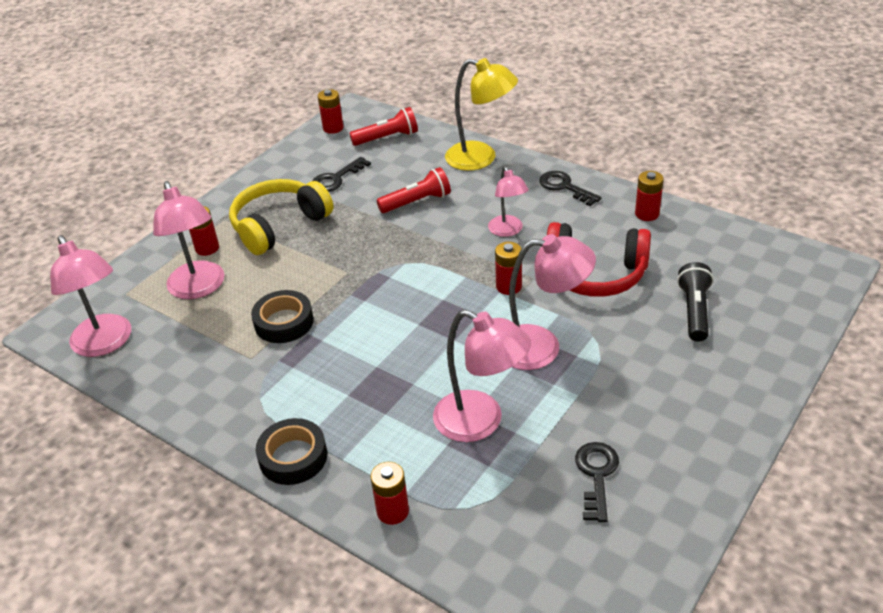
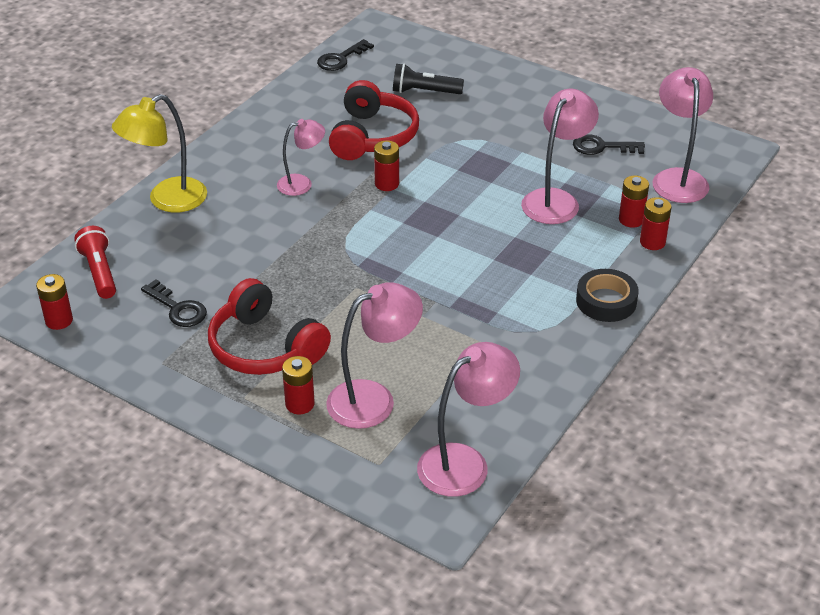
camera: 95 degrees left, 0 degrees up
(279, 225) = (265, 347): yellow headphones -> red headphones
(284, 322) = (432, 325): black tape -> none
(417, 202) = (240, 244): red flashlight -> none
(481, 159) = (167, 200): yellow lamp -> yellow lamp turned 150 degrees counterclockwise
(542, 347) = (467, 167): pink lamp -> pink lamp (678, 178)
(565, 187) = (235, 147): black key -> black key (341, 59)
(647, 214) = (289, 104): red battery -> red battery (631, 220)

